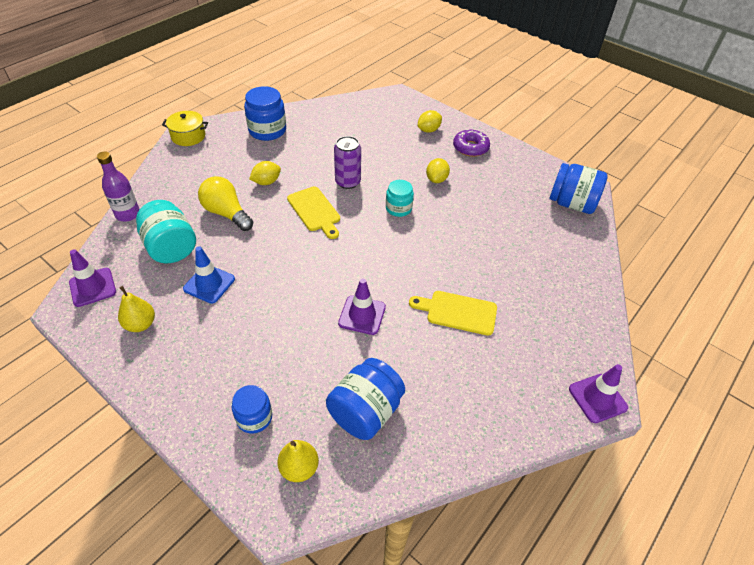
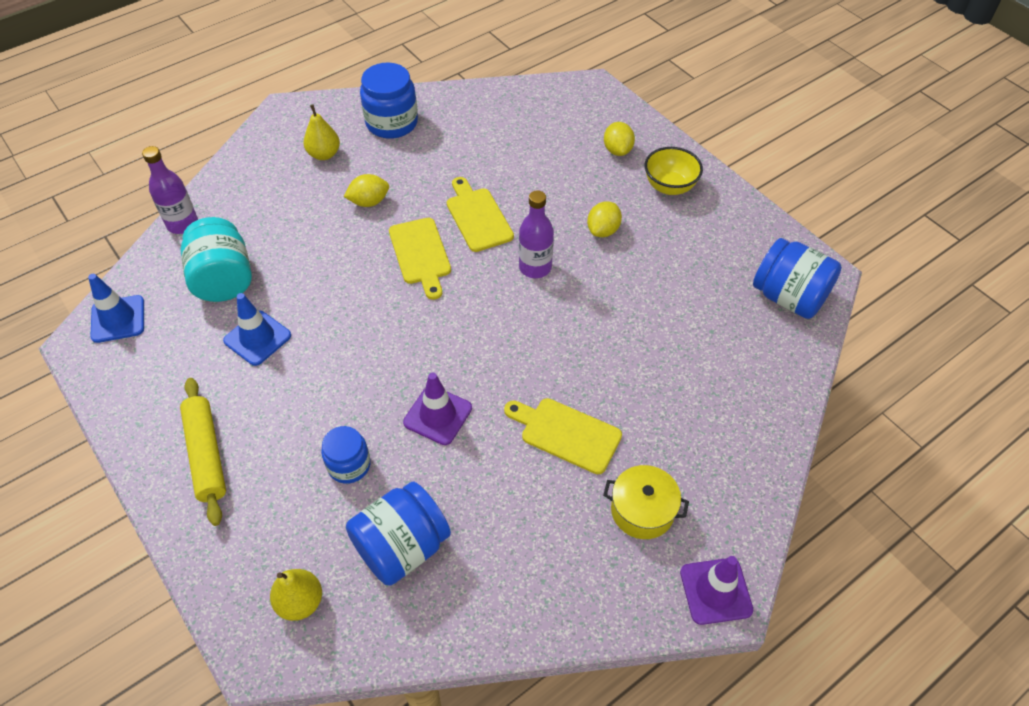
camera: 15 degrees right, 5 degrees up
(92, 287) = (118, 319): purple traffic cone -> blue traffic cone
(140, 324) = (162, 379): yellow pear -> yellow pear (324, 154)
(188, 136) = (285, 118): yellow pot -> yellow pot (642, 510)
(192, 373) = (206, 455): none -> yellow rolling pin
(226, 213) = (305, 241): yellow light bulb -> none
(254, 417) = (265, 527): blue jar -> blue jar (349, 465)
(347, 182) = (477, 217): purple can -> yellow cutting board
(398, 208) = (535, 267): turquoise jar -> purple bottle
(428, 130) = (617, 150): yellow lemon -> yellow lemon turned 75 degrees counterclockwise
(470, 148) = (669, 186): purple donut -> yellow bowl

